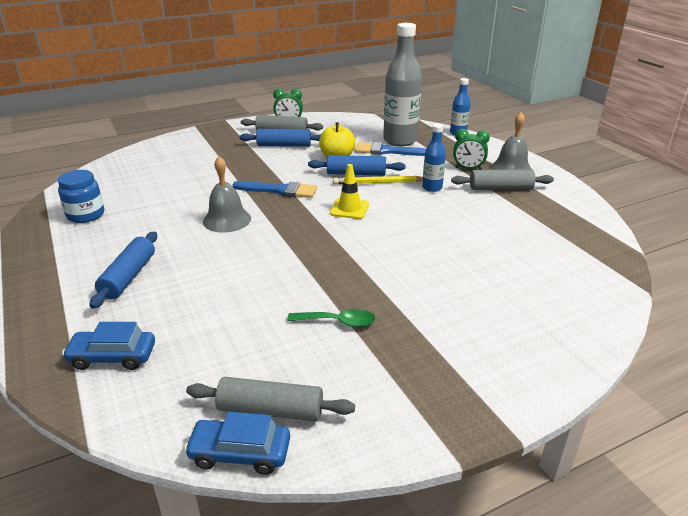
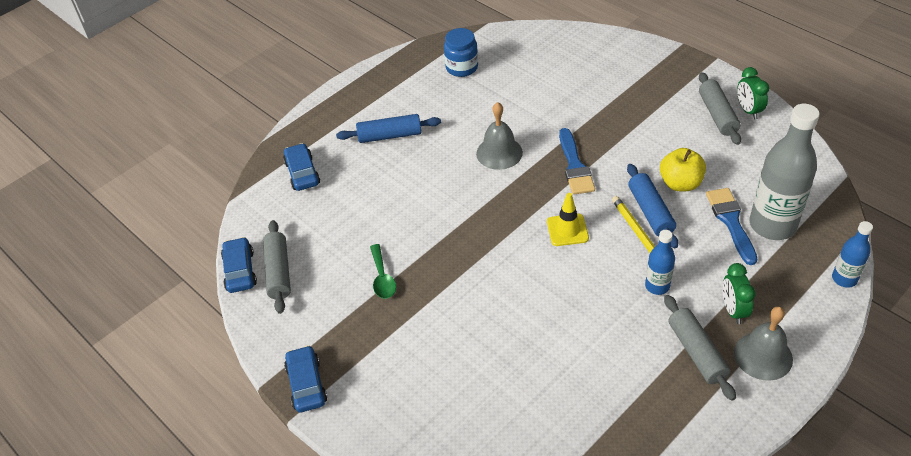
camera: 75 degrees right, 15 degrees up
(284, 145) = (682, 130): blue rolling pin -> none
(469, 414) = (306, 384): none -> blue car

